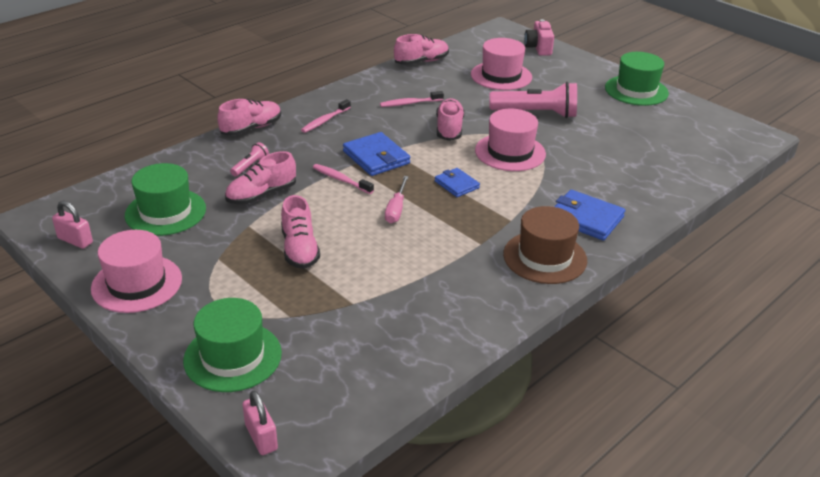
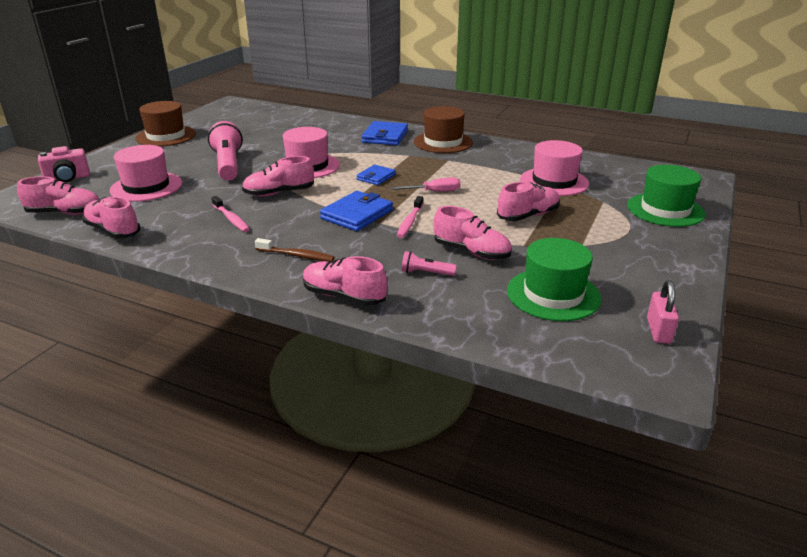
camera: 110 degrees left, 5 degrees down
(137, 283) = (659, 271): pink hat -> pink hat (554, 182)
(261, 437) = (704, 186): pink padlock -> none
(325, 120) = (297, 255): pink toothbrush -> brown toothbrush
(466, 47) = (65, 213): none -> pink shoe
(636, 90) = (166, 136): green hat -> brown hat

